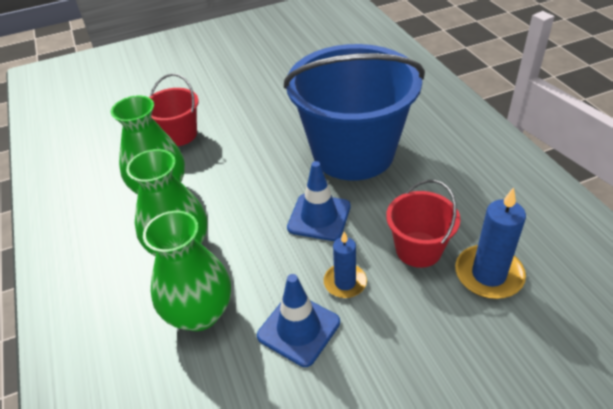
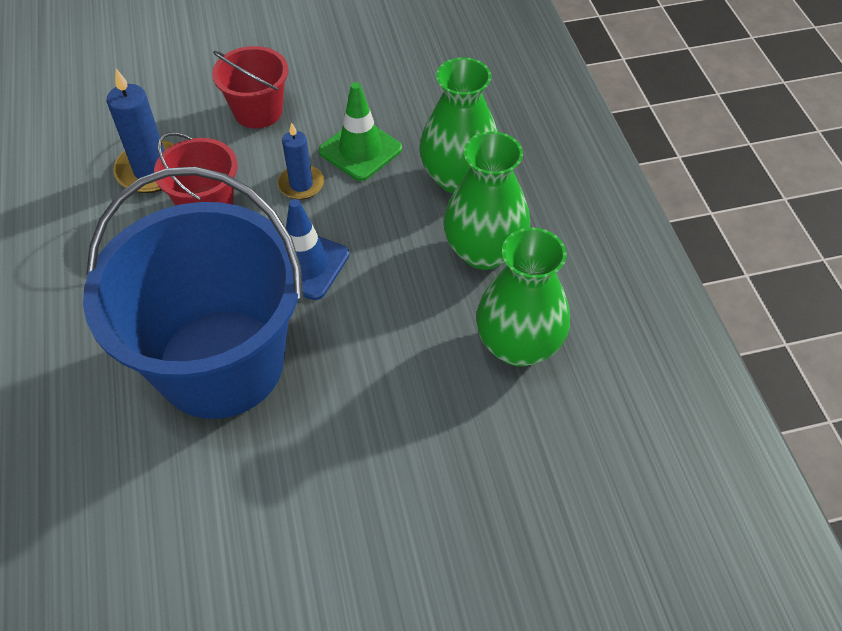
camera: 175 degrees left, 10 degrees up
(179, 135) = (499, 463): red bucket -> red bucket (258, 111)
(298, 329) = (360, 150): blue traffic cone -> green traffic cone

